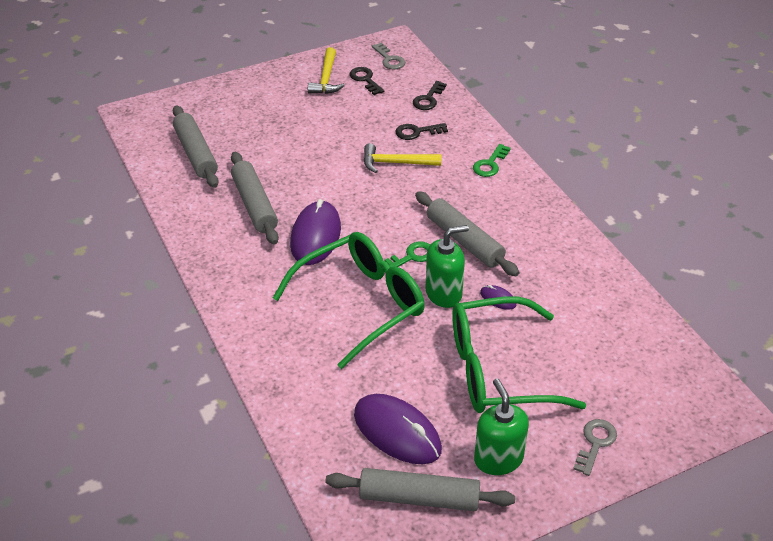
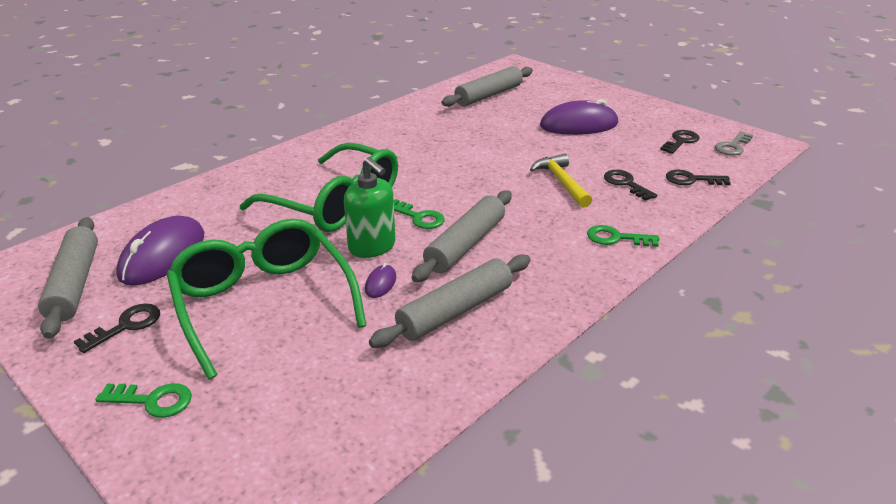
camera: 70 degrees right, 10 degrees down
(254, 205) = (441, 130): grey rolling pin -> grey rolling pin (455, 310)
(315, 236) = (418, 164): purple mouse -> purple mouse (579, 125)
(326, 79) = (657, 123): yellow hammer -> none
(498, 459) = (126, 326): green soap dispenser -> black key
(595, 443) = (153, 401): grey key -> green key

